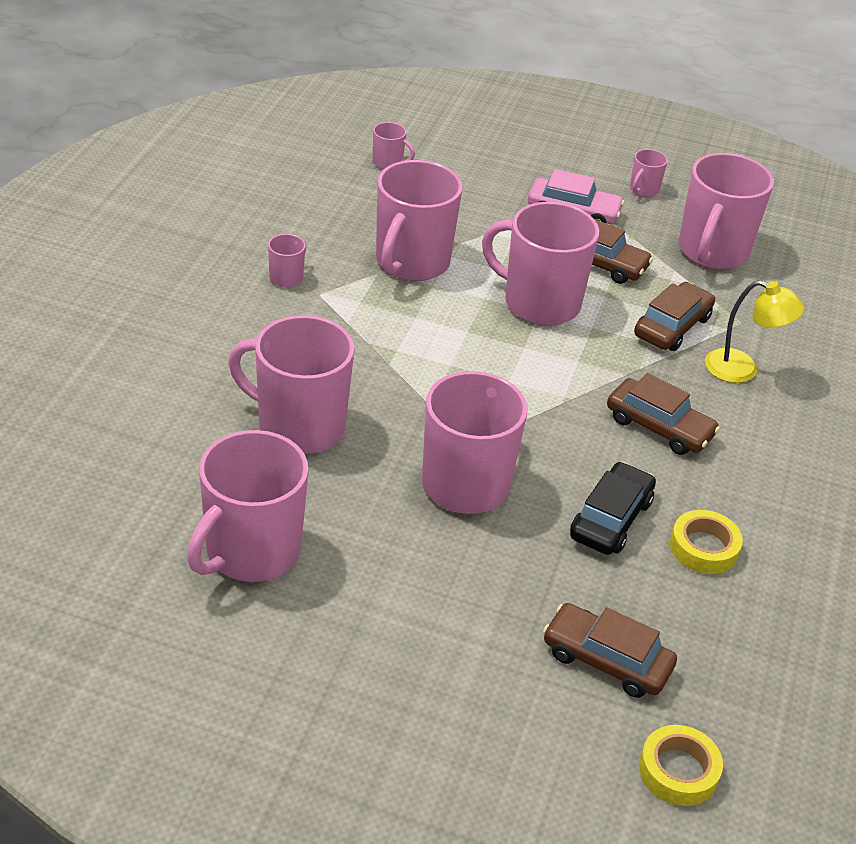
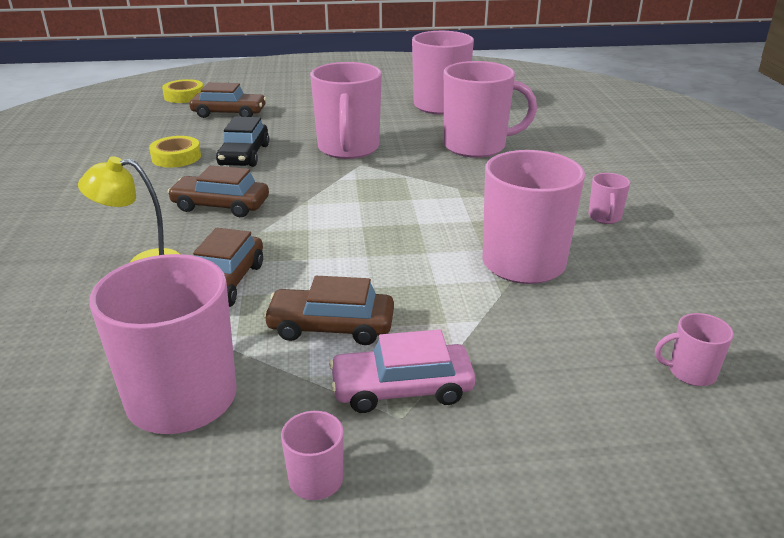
camera: 160 degrees right, 10 degrees down
(539, 303) = (372, 264): pink mug -> none

